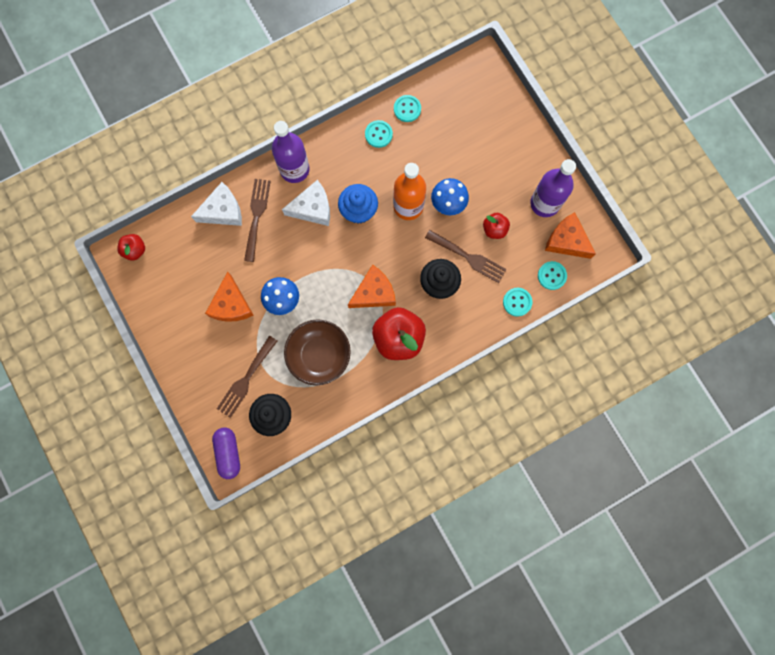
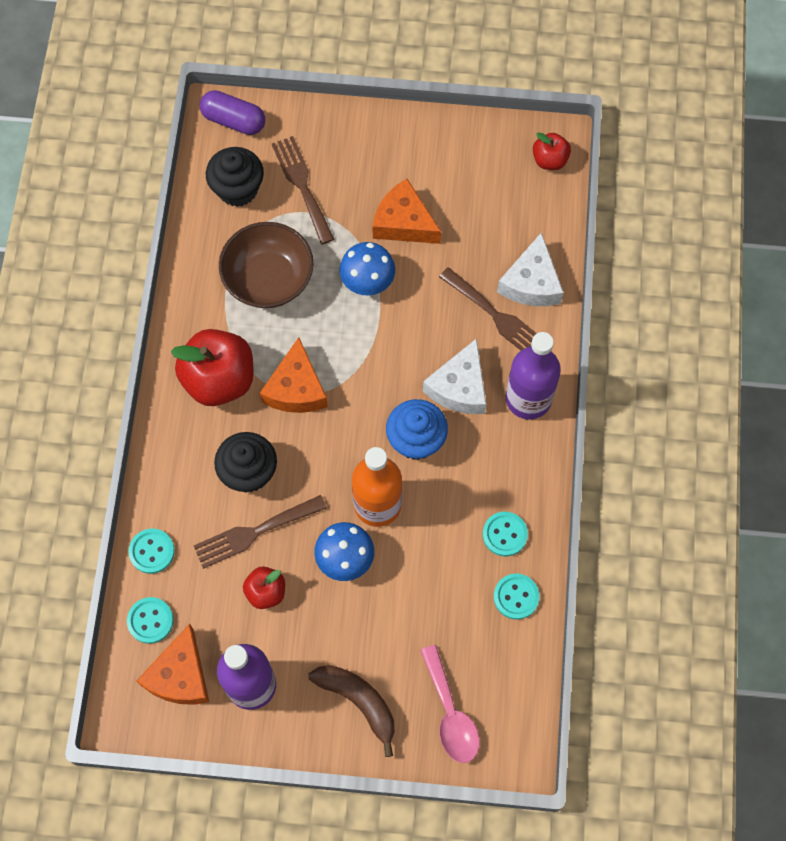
camera: 125 degrees right, 10 degrees down
(487, 102) = (450, 714): none -> pink spoon
(514, 148) = (359, 702): none -> brown banana
(566, 241) = (180, 675): orange cheese -> orange cheese turned 120 degrees clockwise

